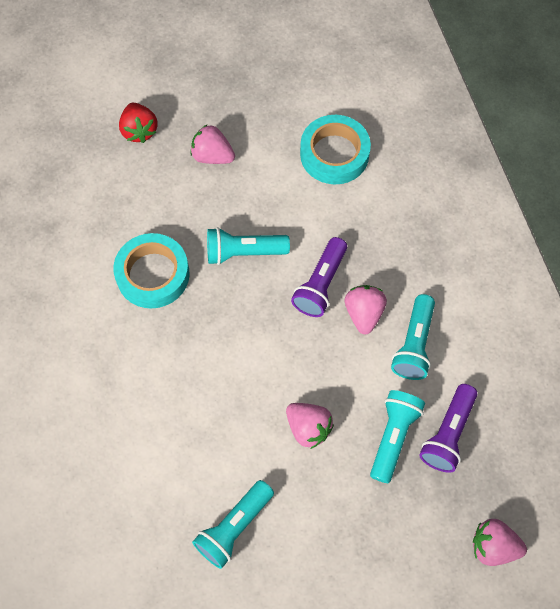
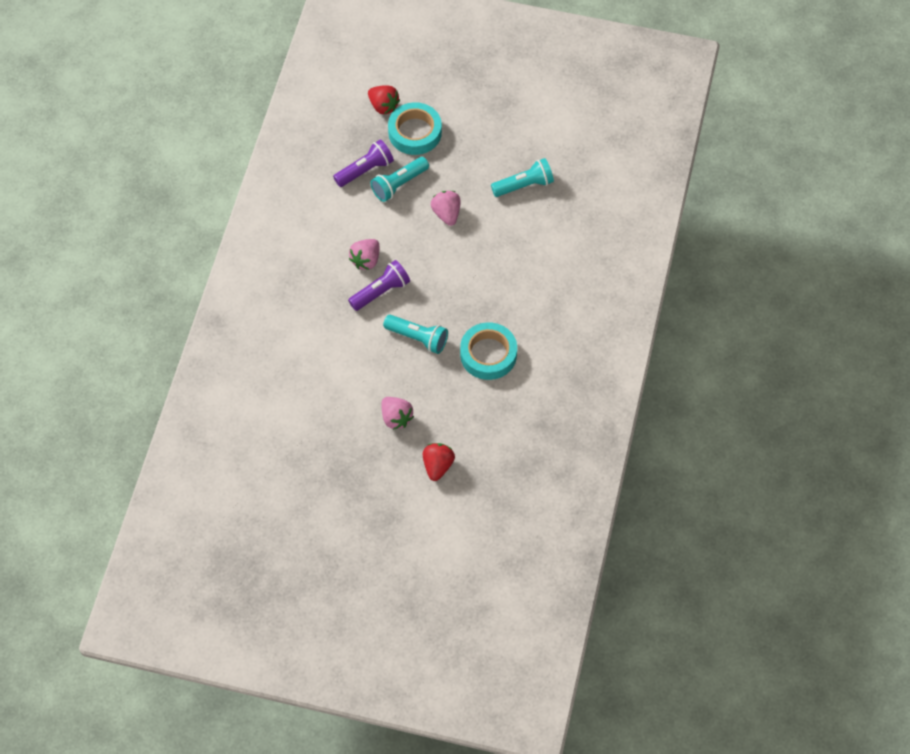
camera: 150 degrees left, 5 degrees down
(334, 154) = (308, 374): turquoise tape -> turquoise tape (415, 132)
(414, 344) = (348, 227): turquoise flashlight -> none
(493, 546) = (383, 106): pink strawberry -> red strawberry

